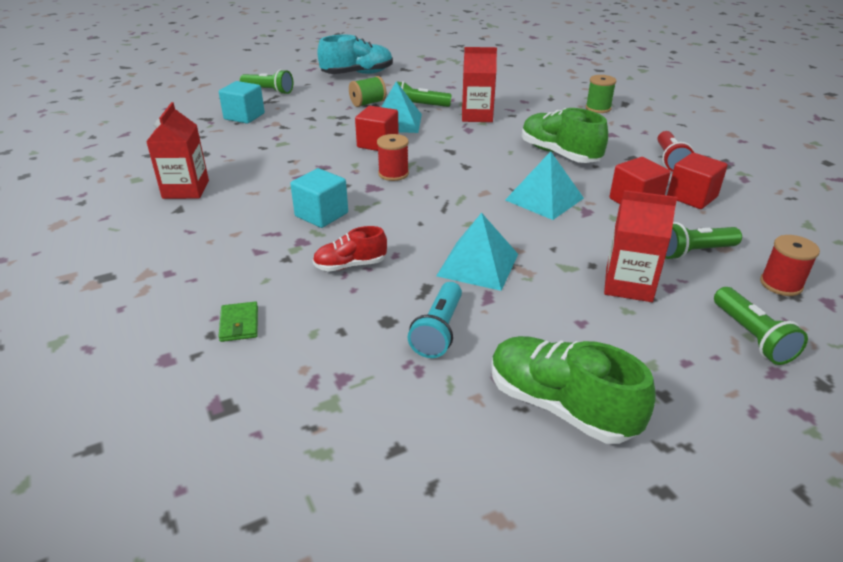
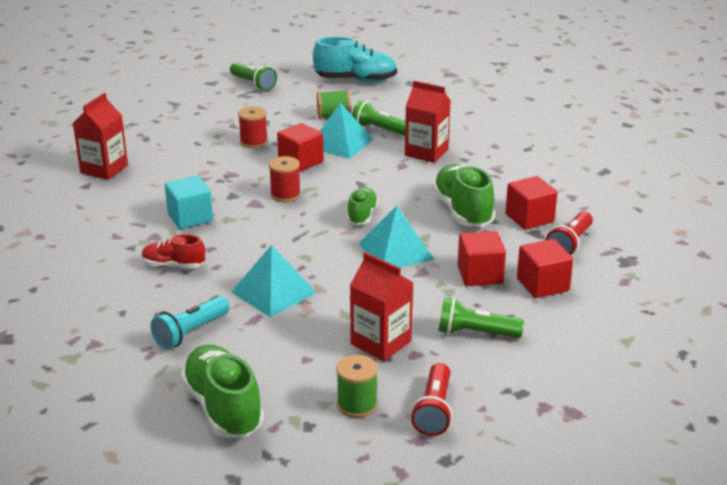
camera: 25 degrees right, 5 degrees down
(239, 324) = (57, 287): green wallet -> none
(244, 116) = (208, 107): turquoise cube -> none
(481, 176) = (362, 215): none -> green shoe
(598, 108) = (566, 170): green spool -> green spool (357, 405)
(616, 148) = (529, 218): none -> red cube
(752, 337) = (434, 410): green flashlight -> red flashlight
(781, 284) = (519, 381): red spool -> red spool (253, 142)

